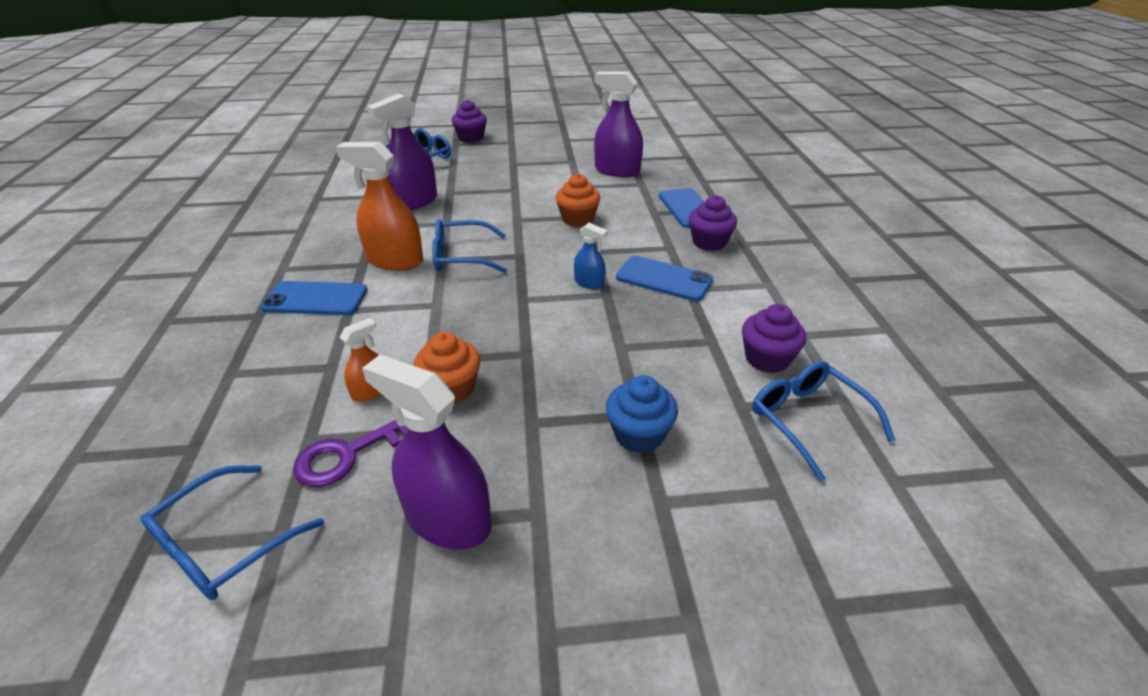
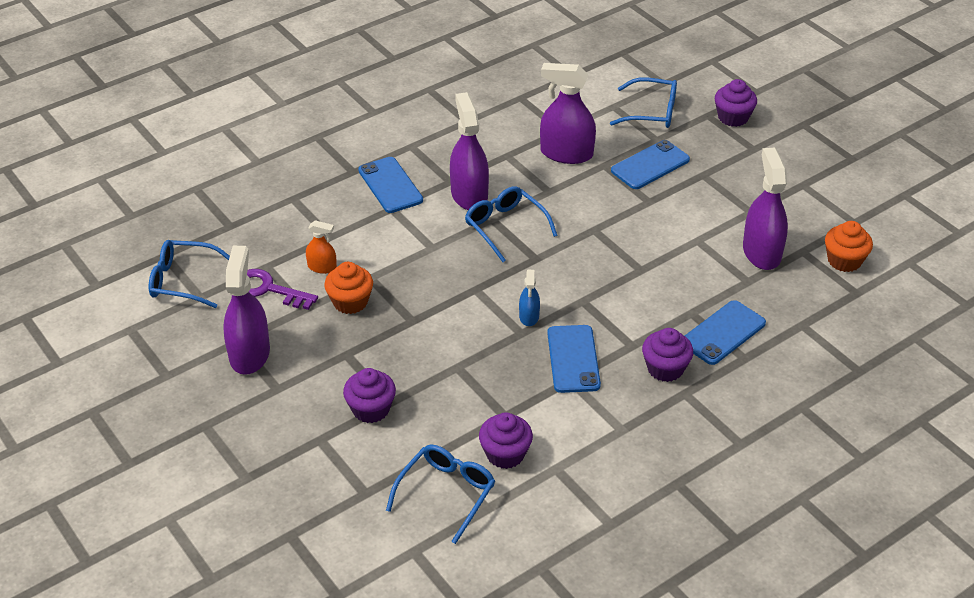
camera: 60 degrees right, 5 degrees up
(395, 260) = (469, 195): orange spray bottle -> purple spray bottle
(476, 177) = (650, 165): none -> blue phone
(577, 219) = (630, 266): orange cupcake -> orange cupcake (844, 261)
(639, 434) = (371, 409): blue cupcake -> purple cupcake

